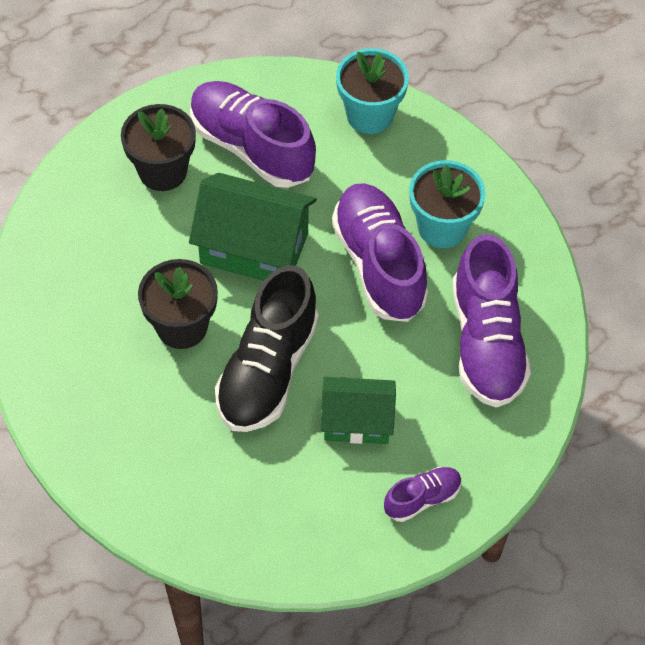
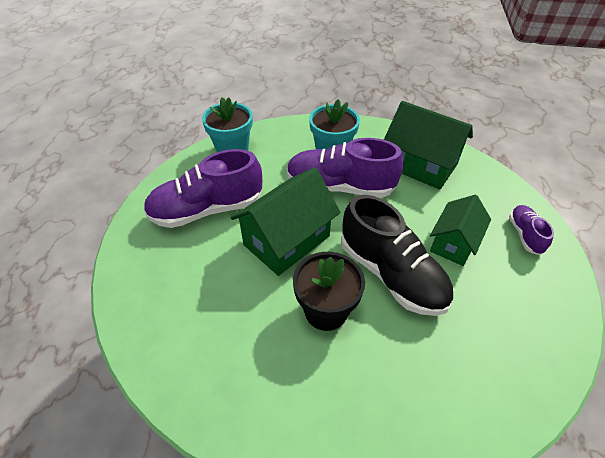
camera: 60 degrees left, 10 degrees down
(162, 171) = (183, 265): black flower pot -> none
(486, 342) = (420, 165): purple shoe -> green house

